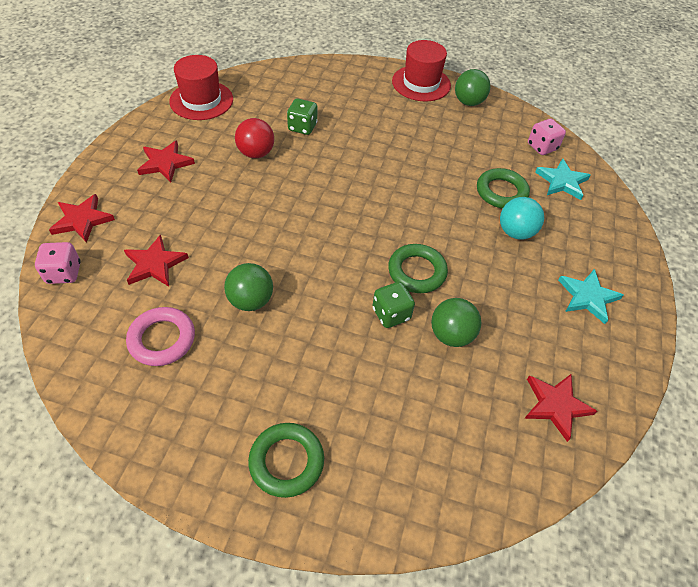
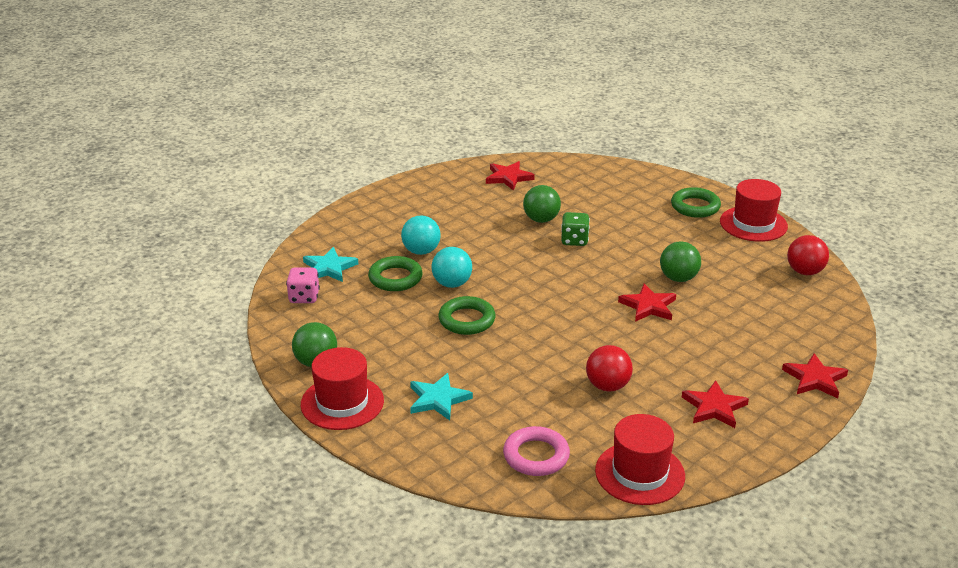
camera: 145 degrees left, 20 degrees down
(64, 273) = (835, 342): pink dice -> none
(106, 377) = (805, 272): none -> red ball
(155, 264) = (751, 324): red star -> red star (648, 306)
(162, 339) = (758, 278): pink ring -> pink ring (536, 456)
(193, 457) = (753, 224): none -> red hat
(302, 127) = (535, 397): green dice -> none
(417, 272) = (531, 255): green ring -> green ring (467, 320)
(452, 204) = (452, 284): none -> turquoise ball
(587, 297) = (419, 206): turquoise star -> turquoise star (438, 399)

